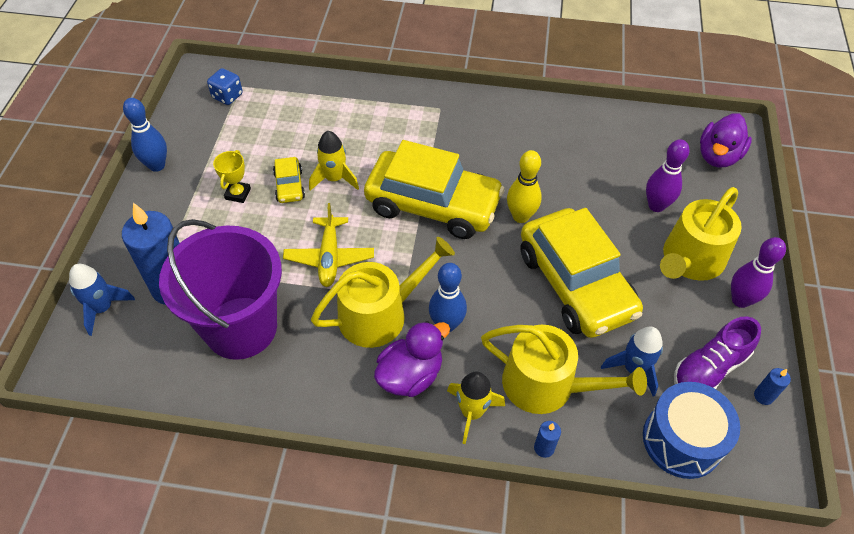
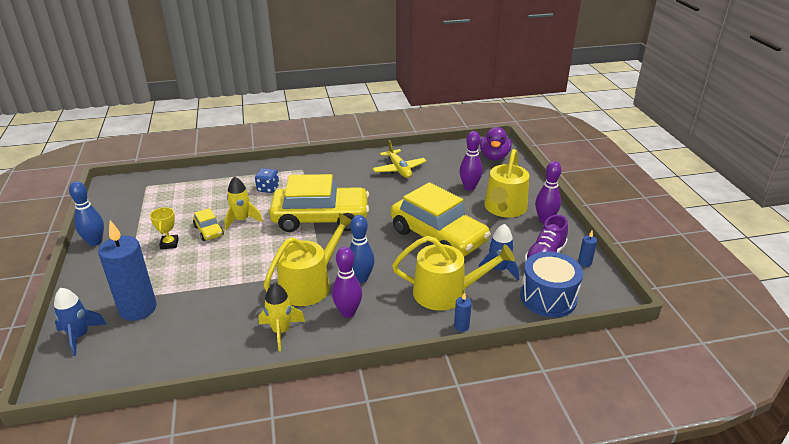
camera: 20 degrees left, 20 degrees down
(227, 96) = (138, 193): blue dice -> blue dice (268, 189)
(241, 327) = (204, 318): purple bucket -> none
(329, 257) = (257, 262): yellow plane -> yellow plane (399, 169)
(410, 375) = (348, 312): purple duck -> purple bowling pin
(472, 412) = (402, 321): yellow rocket -> yellow rocket (281, 331)
(520, 216) = (384, 211): yellow bowling pin -> none

